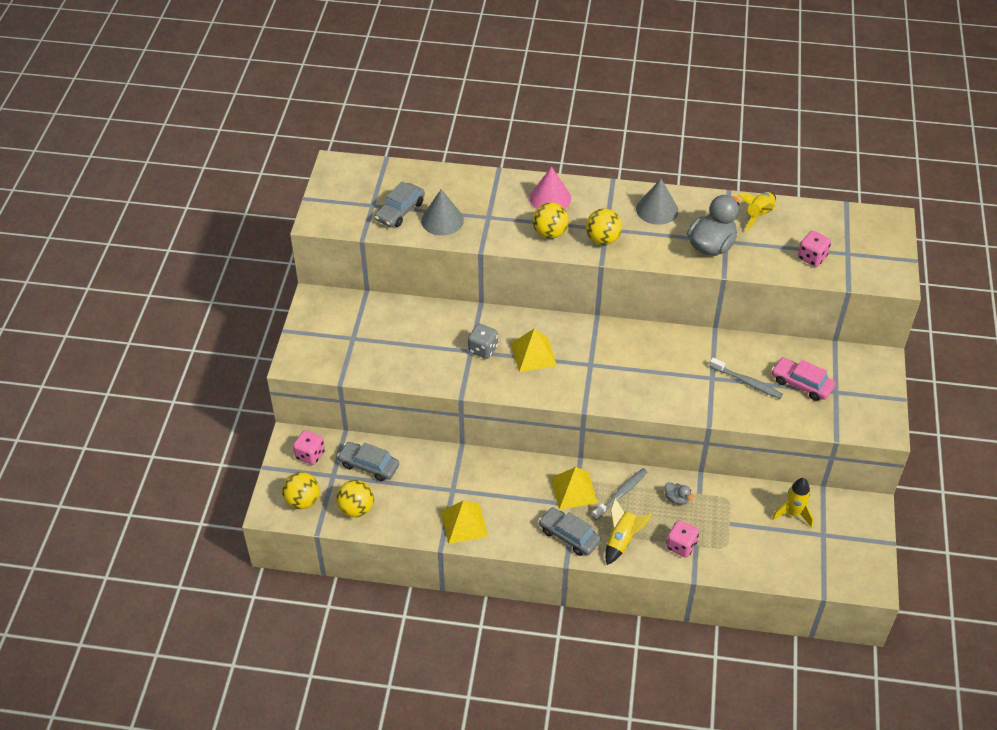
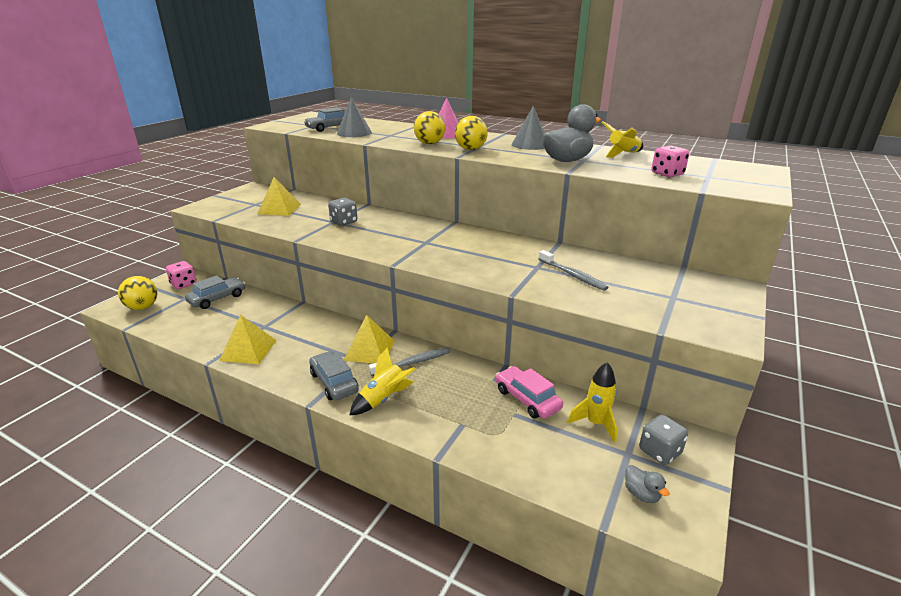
camera: 20 degrees right, 20 degrees down
(356, 509) = (175, 321): yellow ball -> none
(369, 465) = (217, 298): grey car -> grey car turned 90 degrees clockwise
(533, 354) = (382, 230): yellow pyramid -> yellow pyramid (279, 209)
(676, 499) = (467, 379): grey duck -> grey duck (641, 494)
(681, 546) = (445, 420): pink dice -> none
(801, 384) = (634, 286): pink car -> pink car (527, 399)
(844, 526) = (659, 452): none -> grey dice

